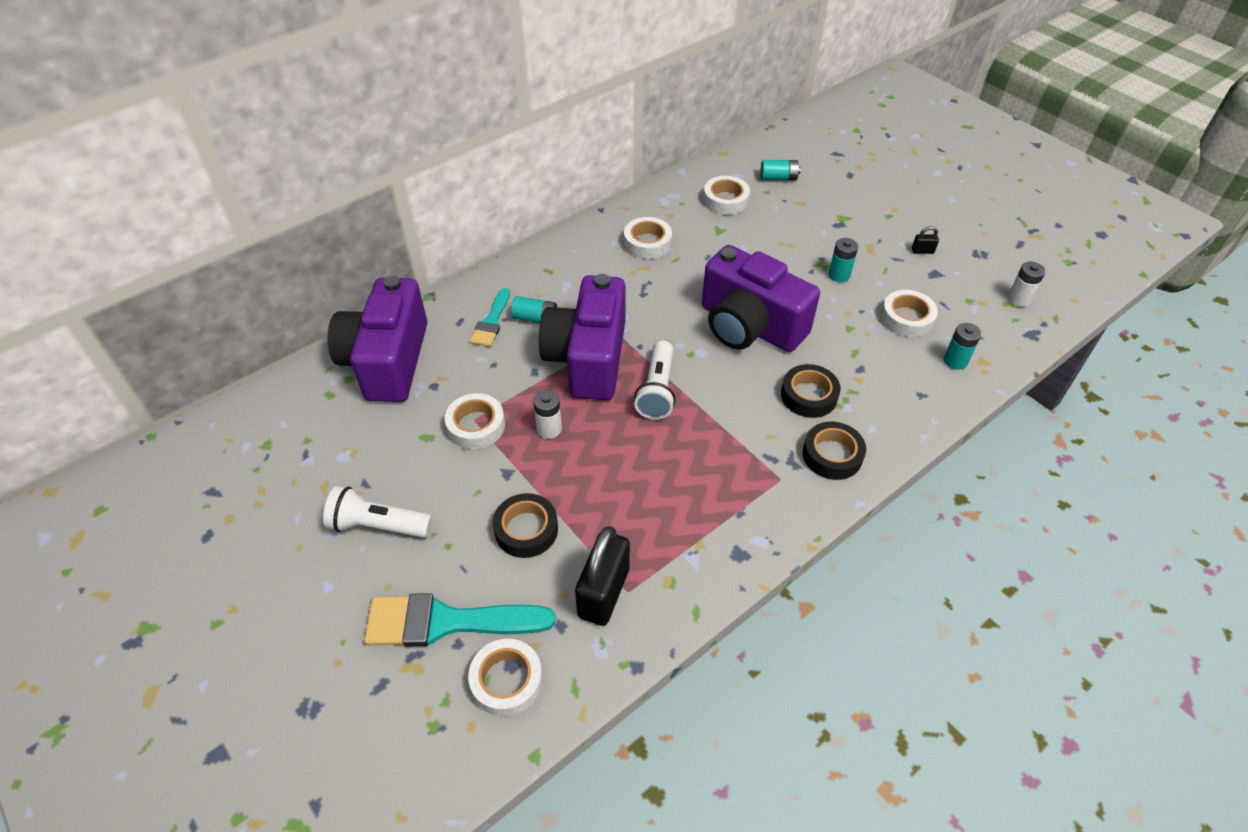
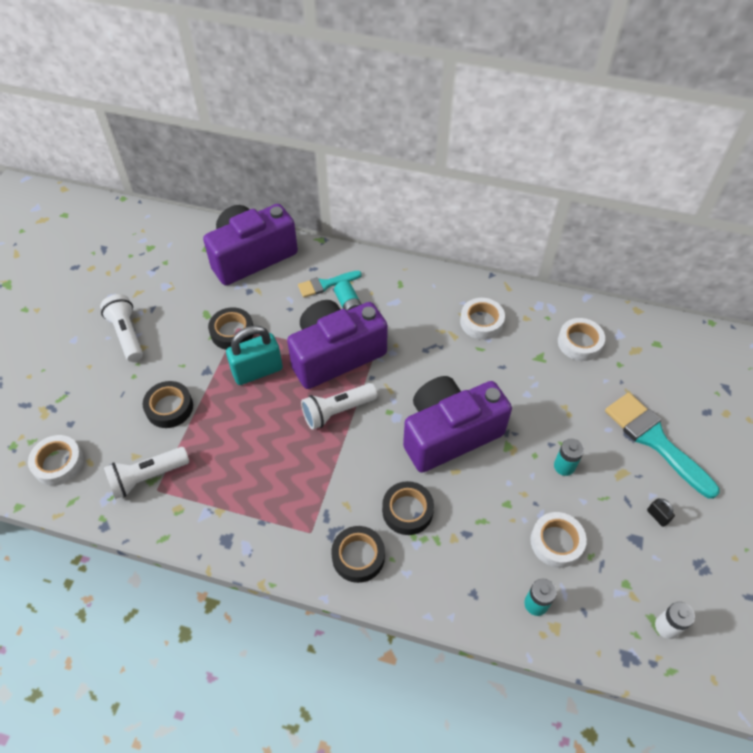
camera: 55 degrees right, 5 degrees up
(447, 622) = (81, 409): turquoise brush -> turquoise brush (655, 440)
(476, 426) = (232, 332): white tape -> black tape
(549, 429) = (257, 371): white battery -> turquoise padlock
(603, 593) = (147, 477): black padlock -> white flashlight
(749, 326) = (449, 433): purple camera -> purple camera turned 60 degrees clockwise
(778, 178) = (645, 363): turquoise battery -> none

